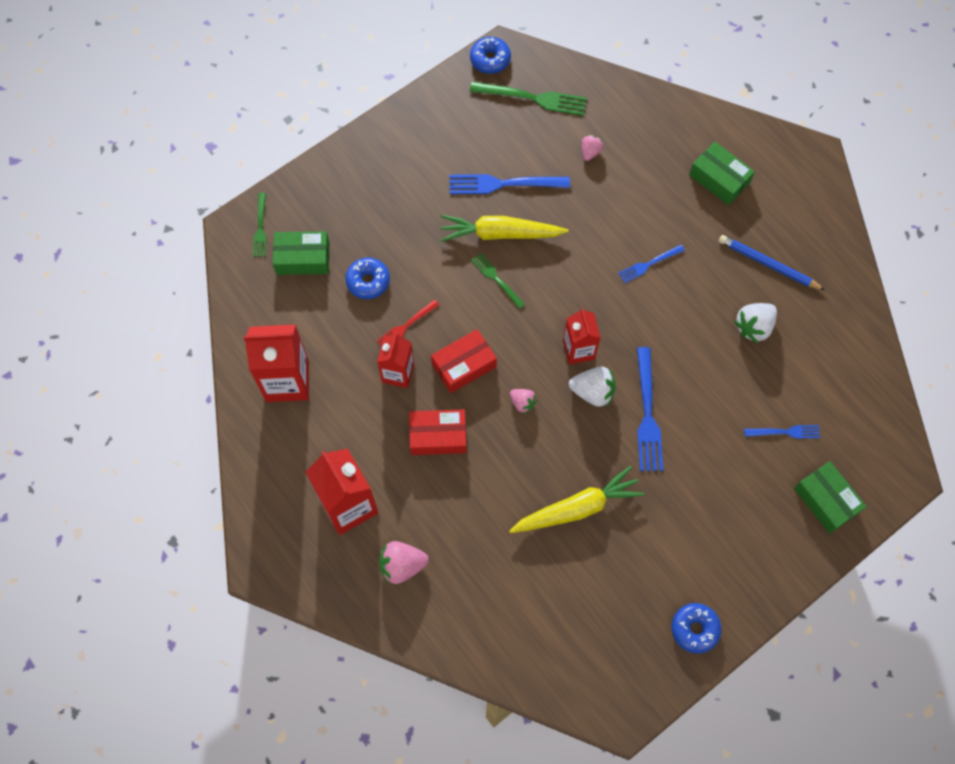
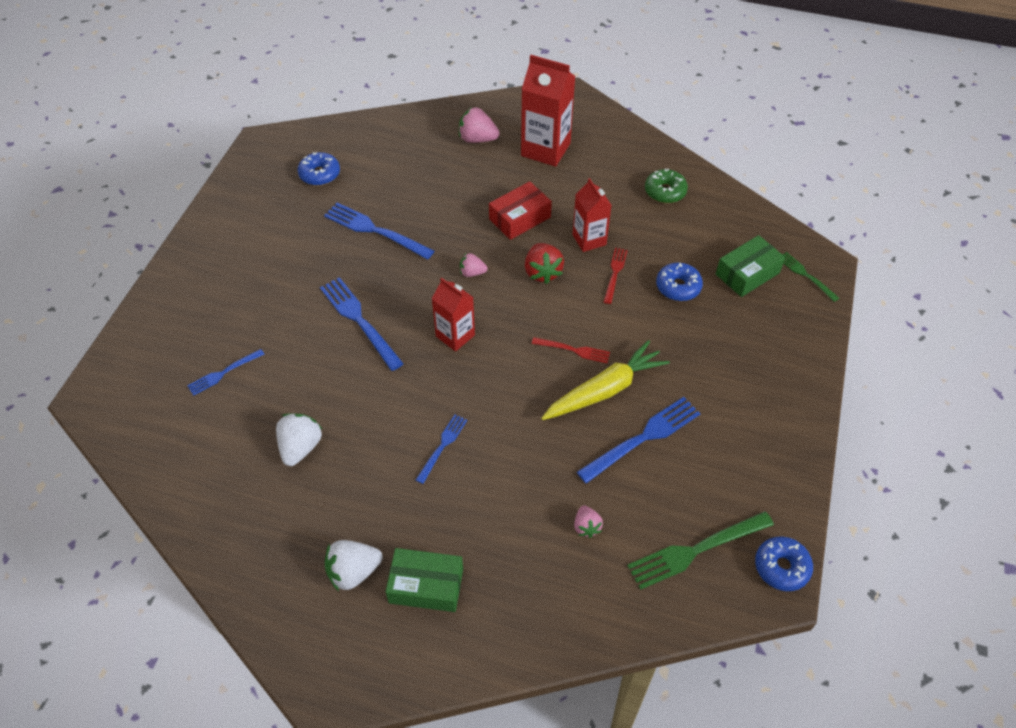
camera: 145 degrees right, 15 degrees down
(287, 381) = (665, 191): red carton -> green donut
(402, 565) = (477, 139): pink strawberry -> pink strawberry turned 120 degrees counterclockwise
(464, 365) = (542, 272): red box -> red strawberry
(496, 279) = (574, 350): green fork -> red fork
(577, 508) = (374, 230): yellow carrot -> blue fork
(593, 392) = (419, 311): white strawberry -> white strawberry (353, 572)
(694, 629) = (234, 207): blue donut -> blue donut (320, 174)
(768, 264) = (317, 519): blue pencil -> none
(826, 500) = (161, 340): green box -> none

